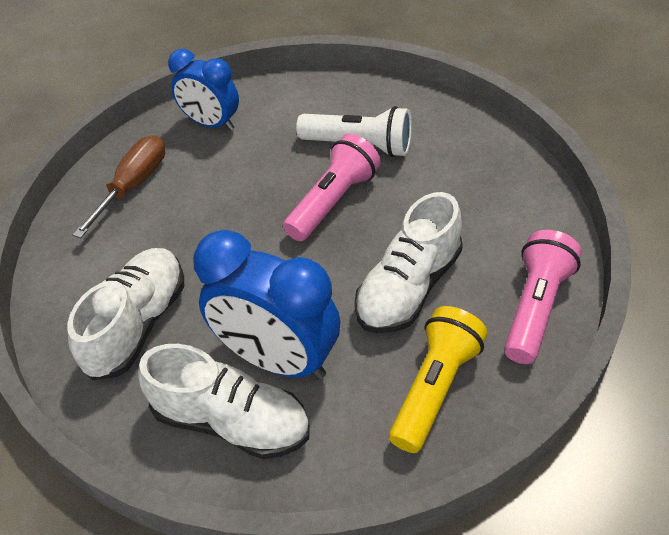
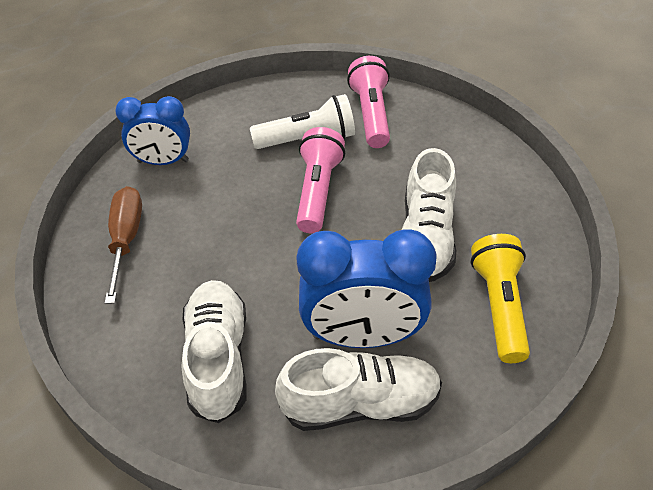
camera: 30 degrees left, 0 degrees up
(535, 307) = (527, 216): pink flashlight -> pink flashlight (371, 114)

